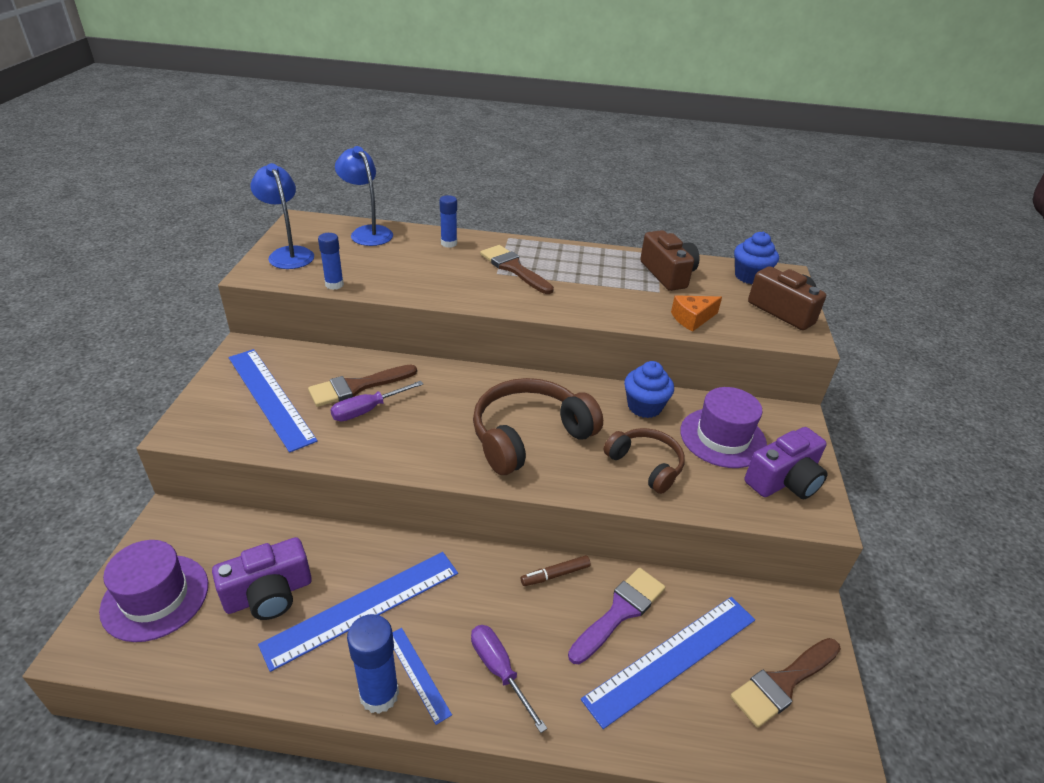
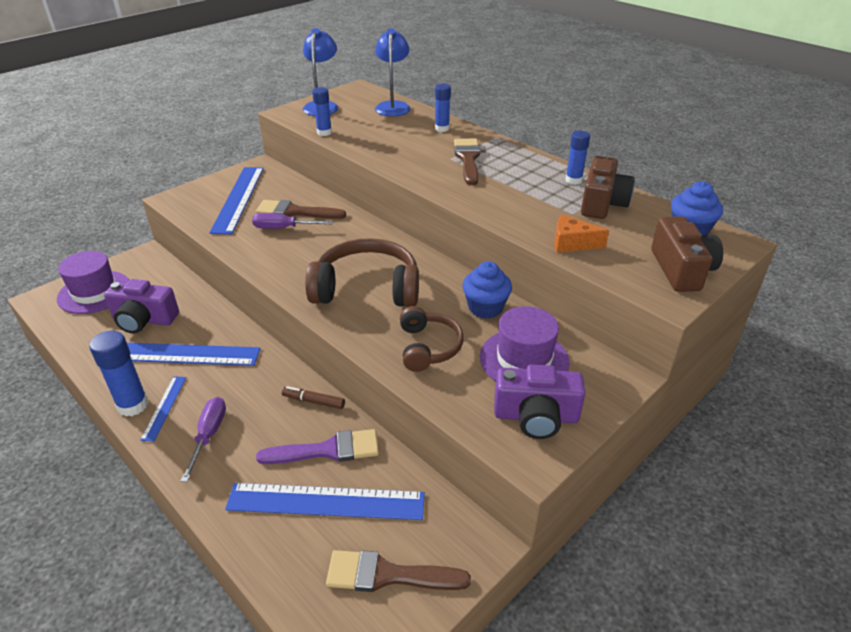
camera: 40 degrees right, 0 degrees up
(622, 260) = (573, 180): none -> blue glue stick

